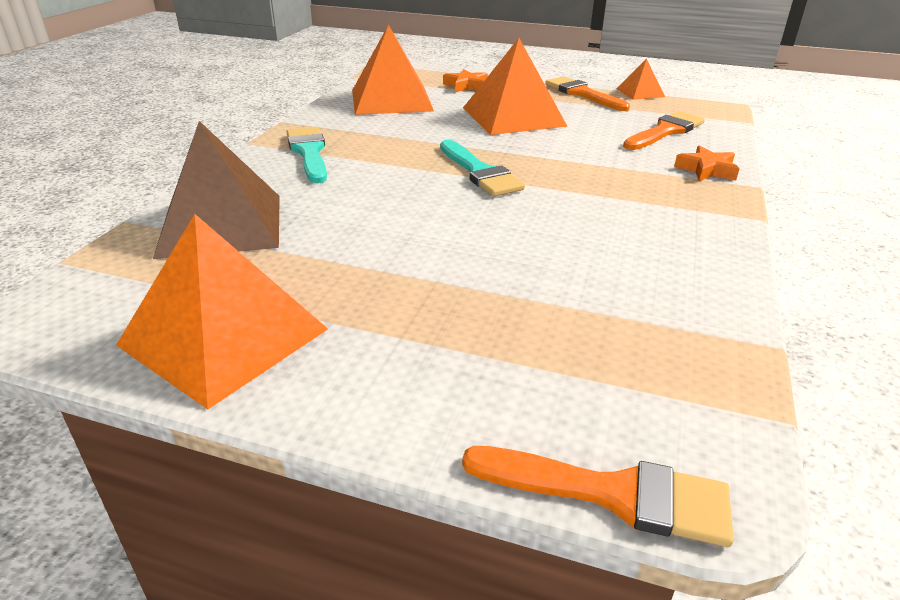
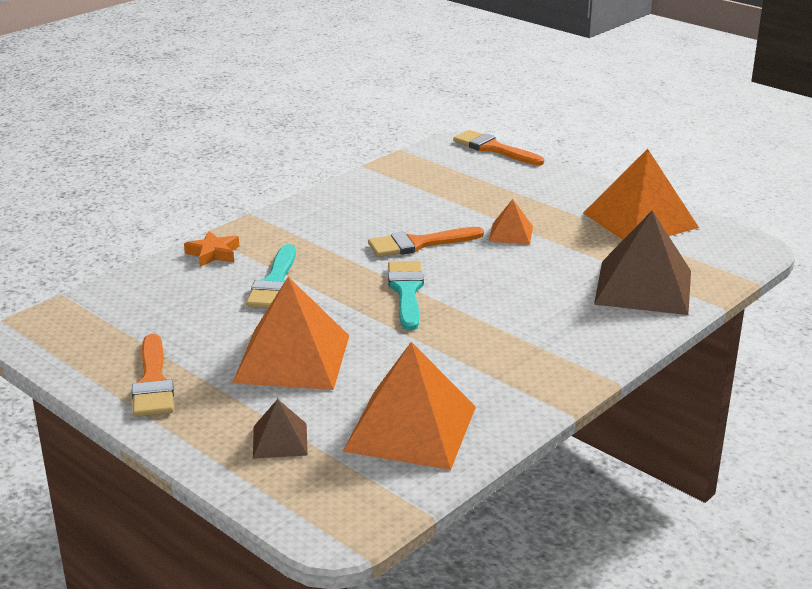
camera: 155 degrees left, 5 degrees down
(309, 152) = (553, 351): turquoise brush -> turquoise brush (274, 283)
(466, 86) = (280, 440): orange star -> brown pyramid
(640, 92) = (80, 367): orange pyramid -> orange pyramid (510, 233)
(665, 131) = (168, 300): orange brush -> orange brush (419, 244)

